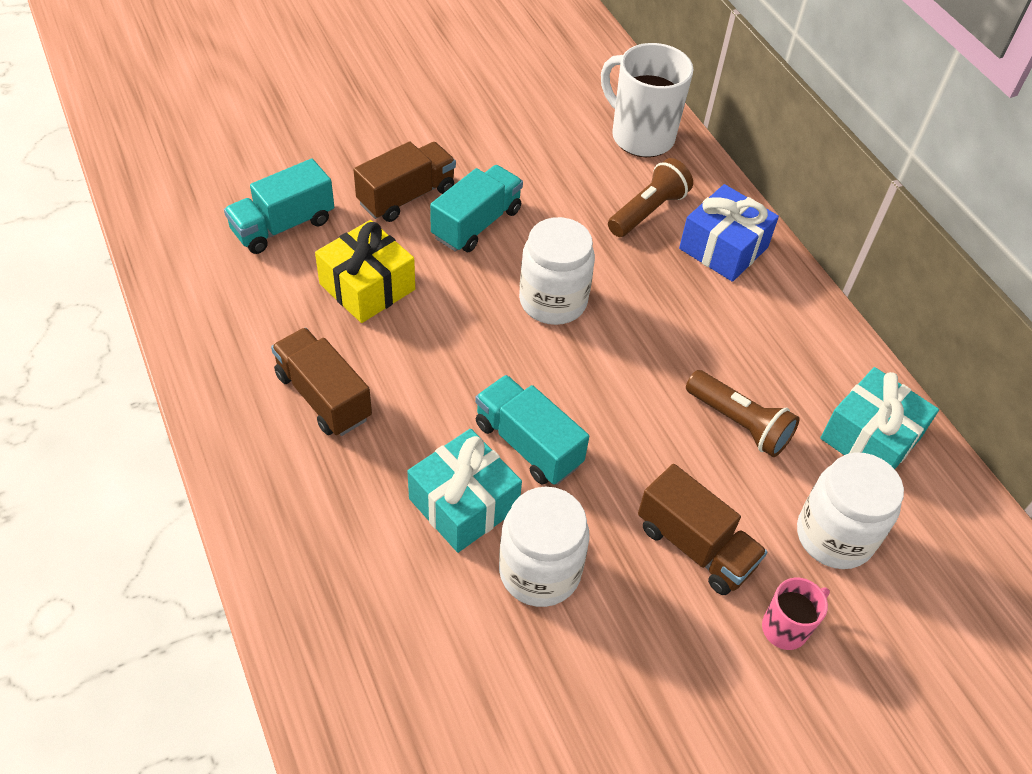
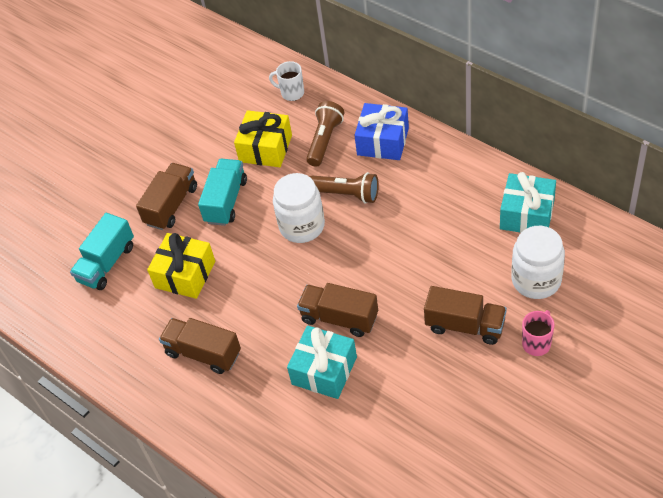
camera: 15 degrees left, 0 degrees up
(528, 444) = (339, 318): turquoise truck -> brown truck
(539, 571) = (389, 384): white jar -> none
(566, 185) = (265, 148): none -> yellow gift
(640, 136) = (291, 93): white mug -> white mug, size x0.52
(739, 423) = (450, 244): brown flashlight -> brown flashlight (346, 194)

